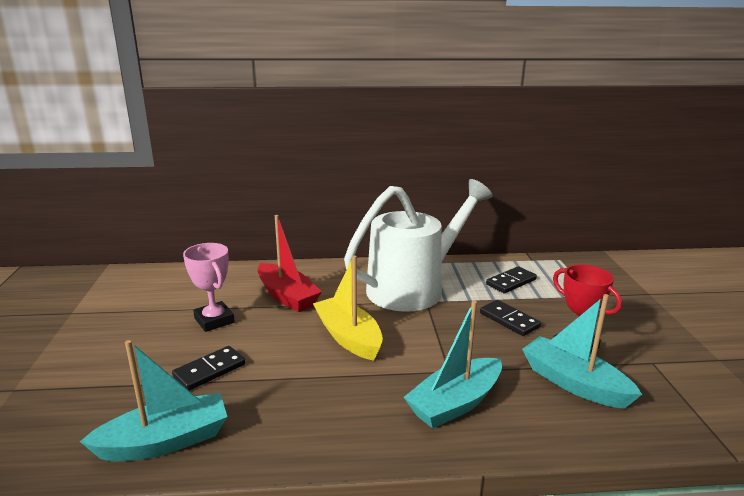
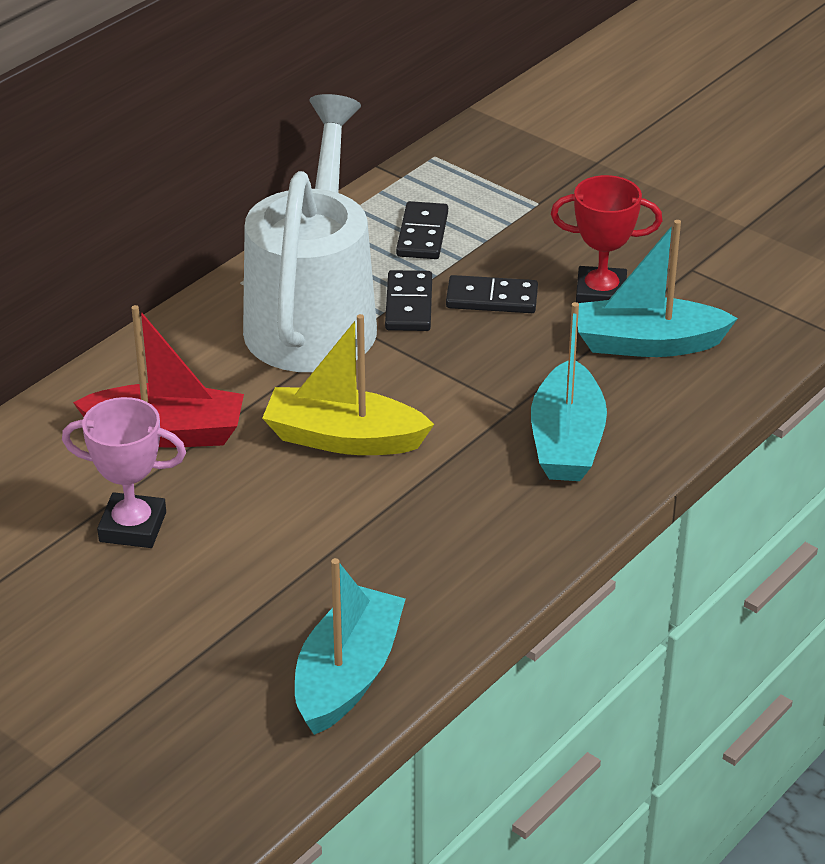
camera: 45 degrees left, 15 degrees up
(210, 370) = (253, 584): black domino -> black domino (409, 305)

